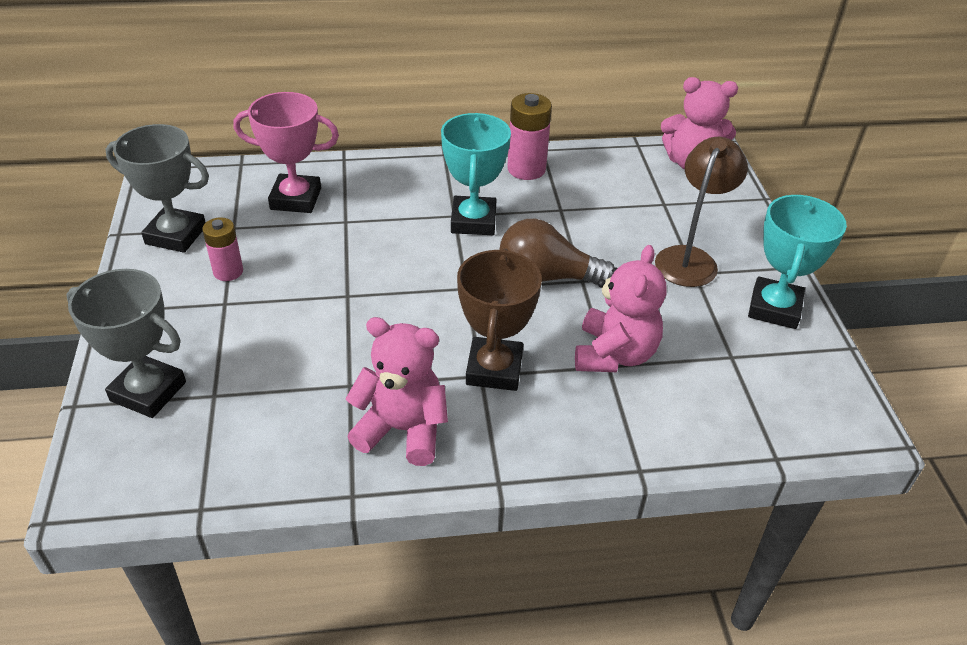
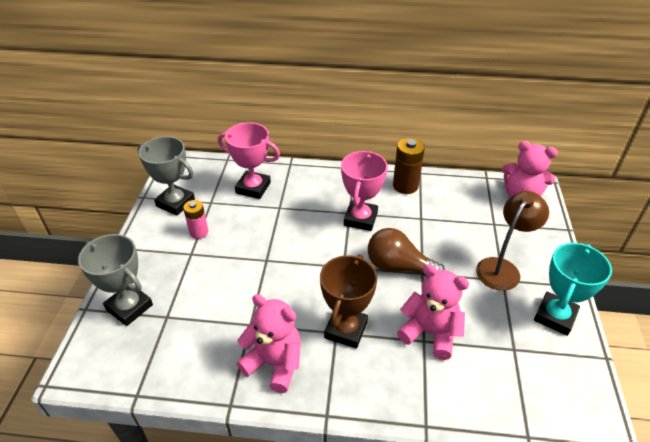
camera: 15 degrees right, 0 degrees up
(473, 221) = (360, 219): turquoise trophy -> pink trophy
(526, 169) = (405, 186): pink battery -> brown battery
(614, 354) = (430, 333): pink teddy bear -> pink teddy bear turned 90 degrees counterclockwise

